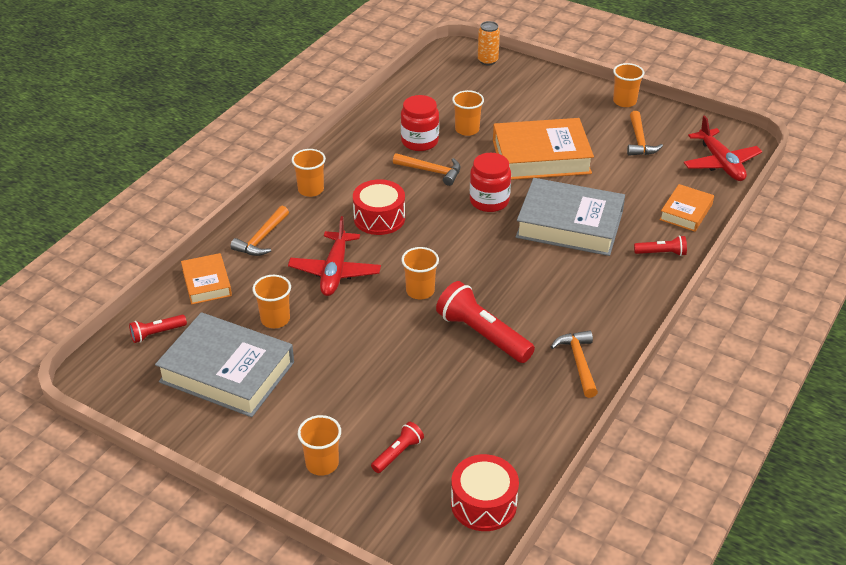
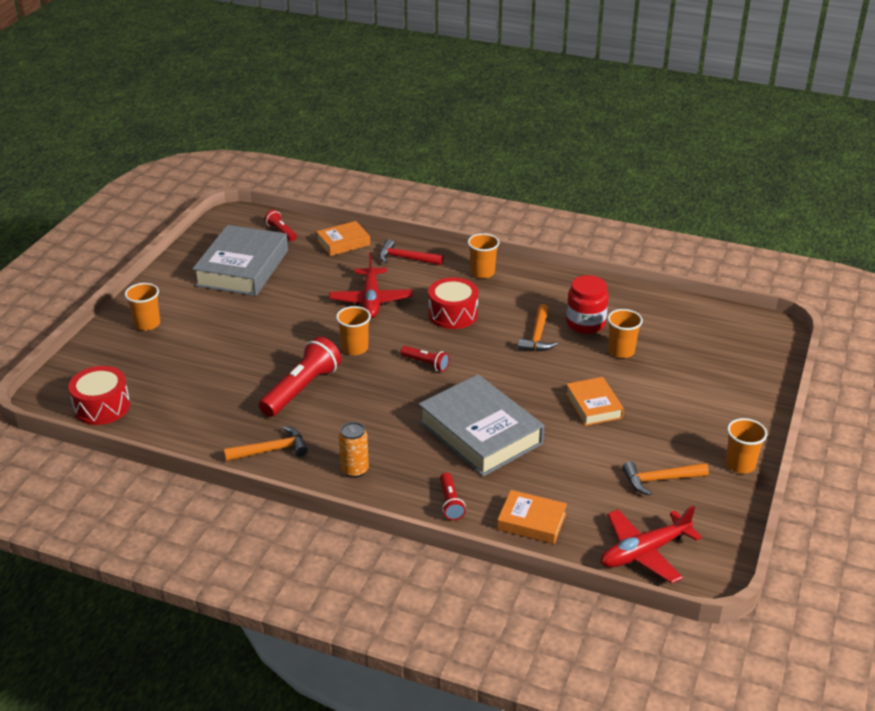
camera: 80 degrees right, 5 degrees down
(261, 238) = (406, 258): orange hammer -> red hammer
(275, 319) = (305, 280): orange cup -> none
(335, 271) = (371, 300): red plane -> red plane turned 90 degrees counterclockwise
(398, 453) = (157, 358): red flashlight -> red flashlight (426, 363)
(487, 61) = (766, 353): orange can -> orange can (354, 470)
(489, 201) = (502, 376): red jar -> none
(541, 157) = (593, 406): orange book -> orange book, size x0.53
(569, 224) = (480, 433): grey book -> grey book turned 45 degrees counterclockwise

